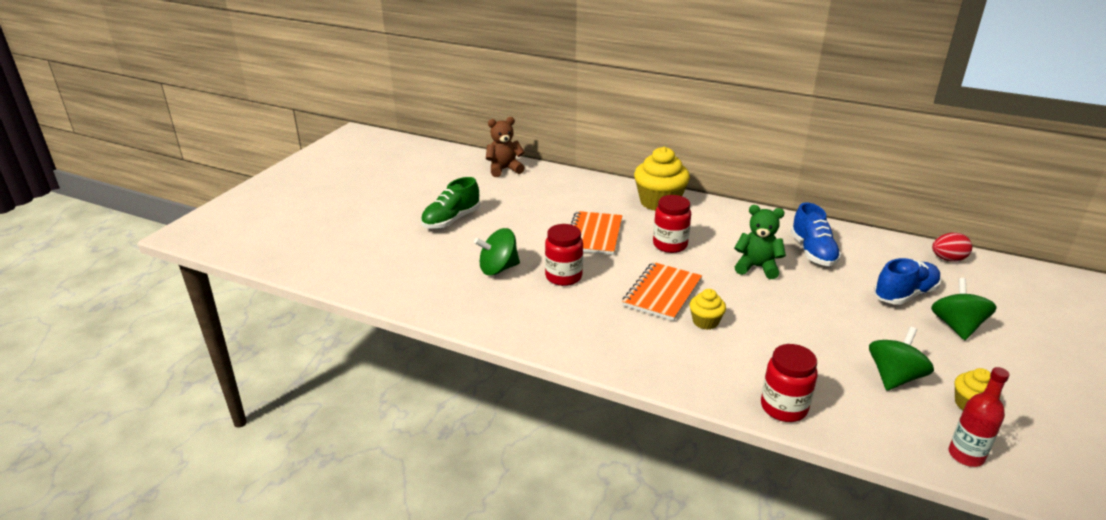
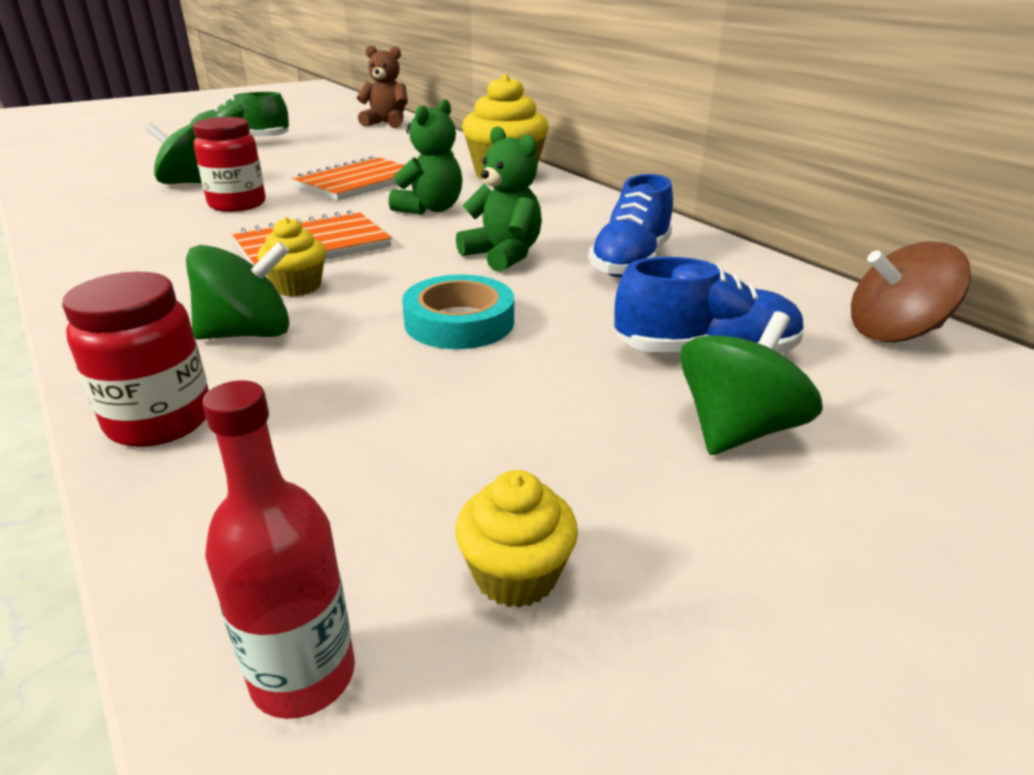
camera: 30 degrees right, 0 degrees up
(670, 245) = (430, 209): red jar -> green teddy bear
(803, 315) = (459, 322): none -> turquoise tape
(894, 377) = (442, 457): green spinning top -> green spinning top (248, 333)
(947, 259) = (893, 332): red egg -> brown spinning top

